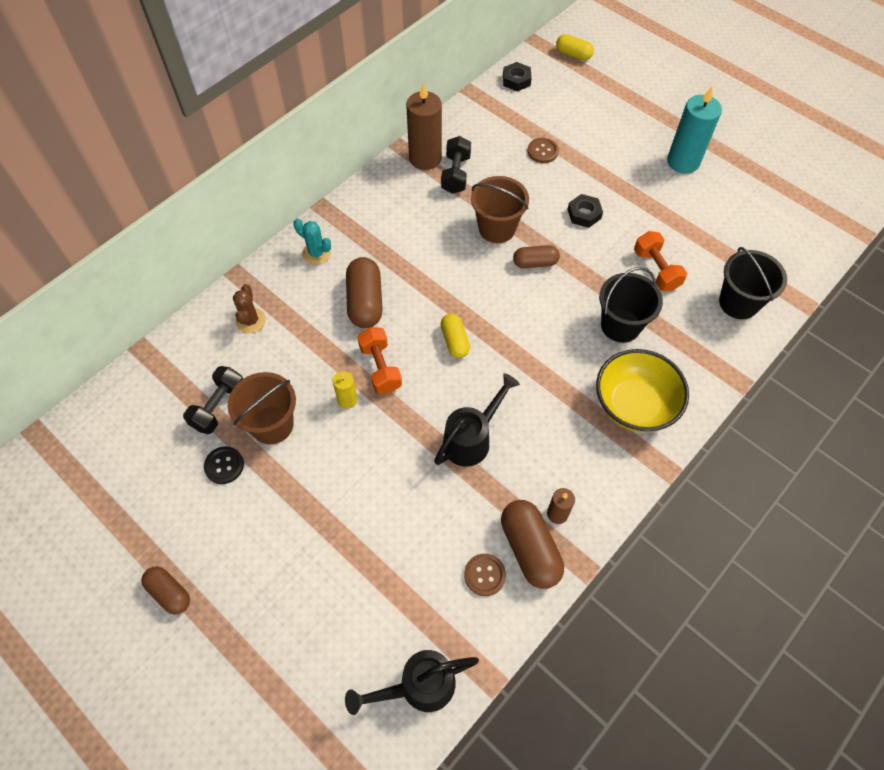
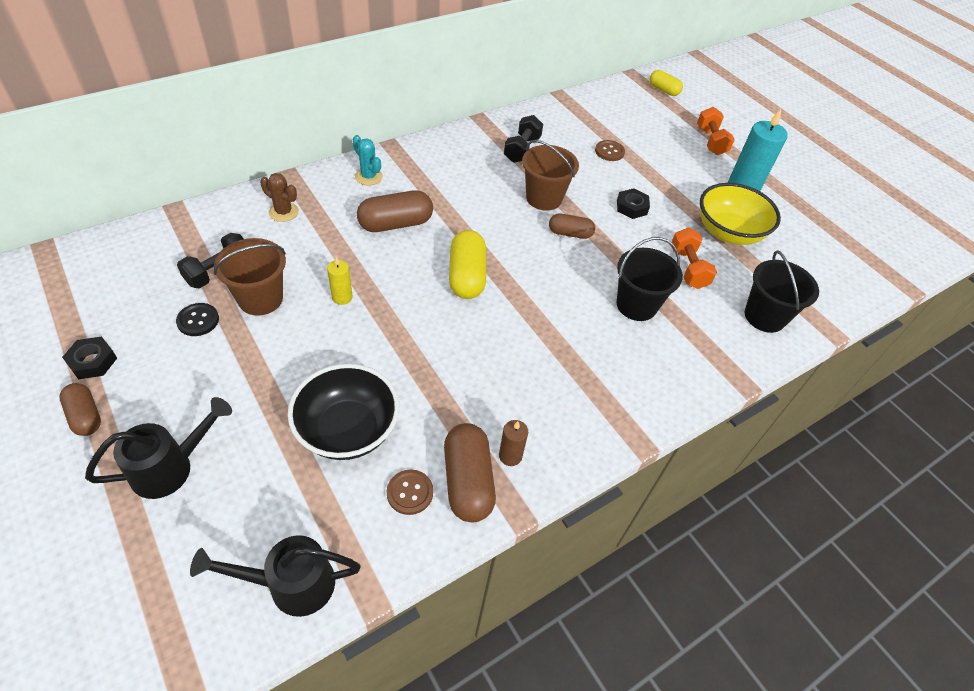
camera: 10 degrees right, 10 degrees down
(250, 321) = (283, 212): brown cactus -> brown cactus turned 75 degrees counterclockwise
(365, 302) = (396, 224): brown capsule -> brown capsule turned 60 degrees clockwise
(380, 368) = (386, 279): orange dumbbell -> orange dumbbell (711, 141)
(408, 533) = (348, 430): none -> black bowl
(425, 158) = (499, 132): brown candle -> none
(455, 341) = (467, 276): yellow capsule -> yellow capsule, size x1.62
(471, 439) = (448, 363): black watering can -> black watering can (170, 467)
(516, 80) = (604, 96): black nut -> black nut (92, 361)
(634, 405) = (627, 377): yellow bowl -> yellow bowl (728, 232)

